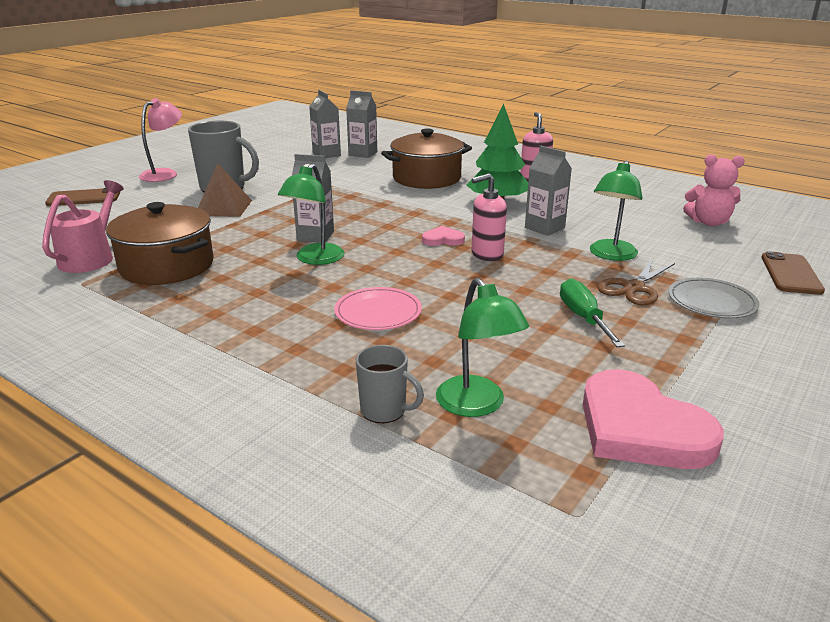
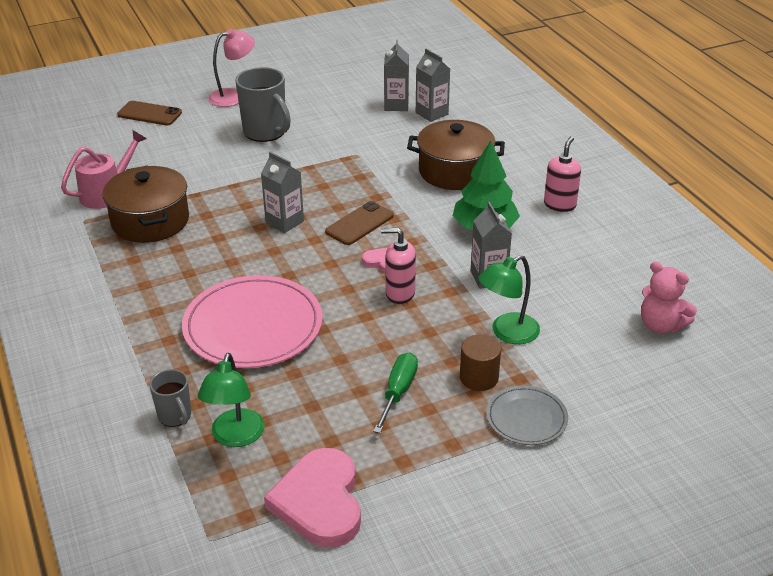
camera: 30 degrees right, 10 degrees up
(223, 208) = (244, 160): brown pyramid -> none
(315, 259) = (260, 251): green lamp -> none
(378, 312) = (253, 326): pink plate -> pink plate, size x1.89
(634, 288) = (479, 377): brown scissors -> brown cylinder
(791, 274) = (647, 417): brown phone -> brown phone (359, 224)

